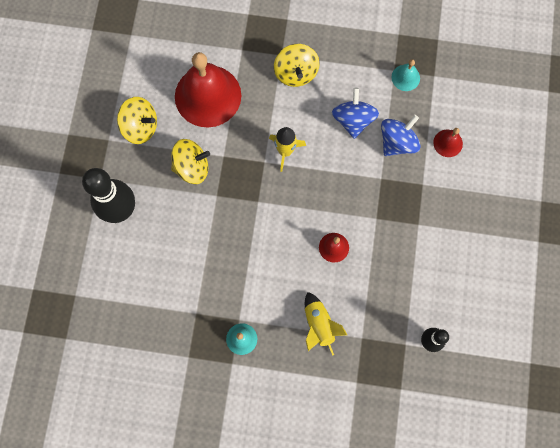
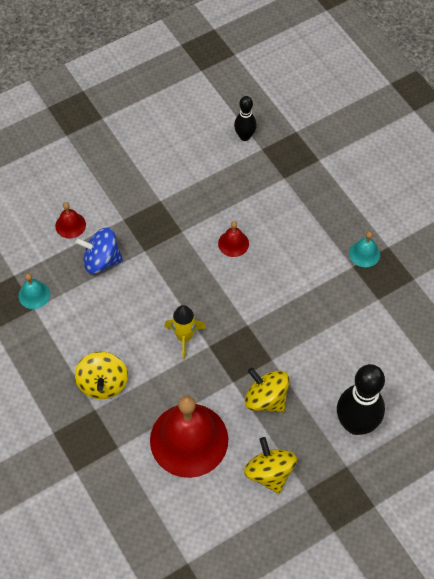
camera: 130 degrees left, 15 degrees down
(296, 73) = (103, 383): yellow spinning top -> yellow spinning top turned 135 degrees clockwise
(319, 325) = (302, 211): yellow rocket -> none
(353, 120) = (110, 306): blue spinning top -> none

